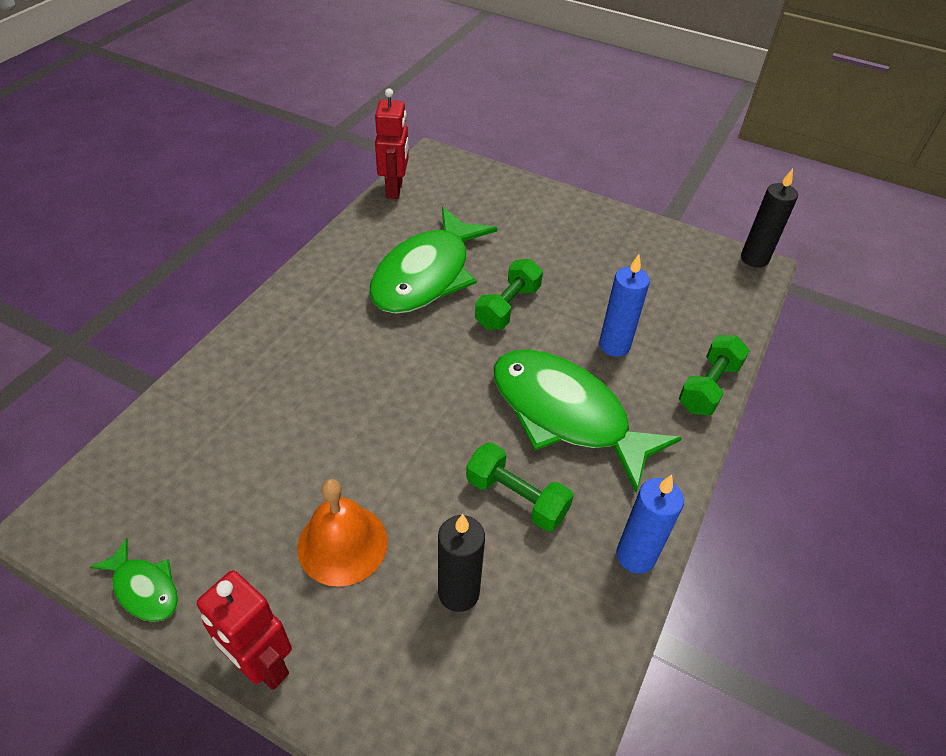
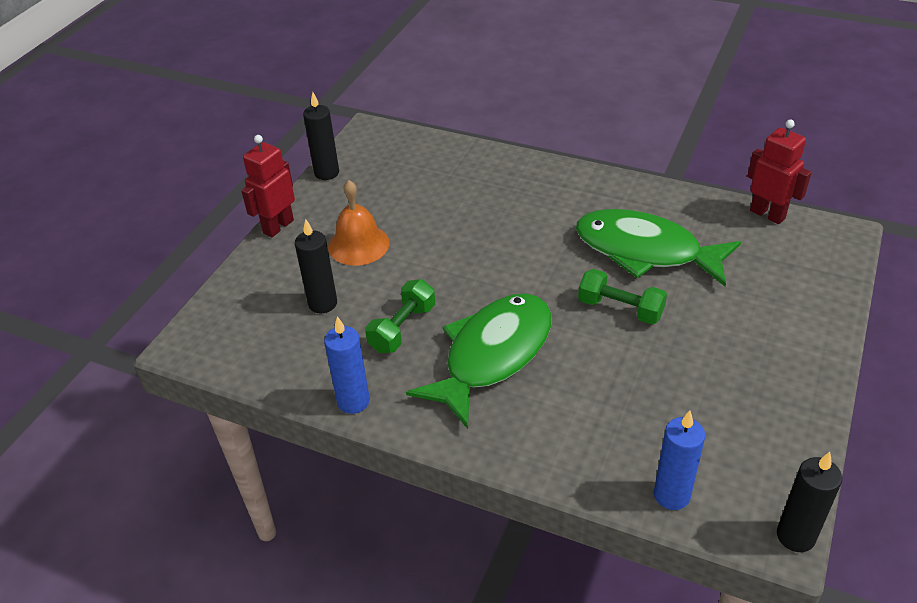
camera: 90 degrees right, 5 degrees down
(144, 588) = (327, 173): green fish -> black candle
(395, 189) = (767, 214): red robot -> red robot turned 135 degrees counterclockwise
(614, 345) = (590, 389): blue candle -> blue candle (671, 495)
(708, 387) = (551, 466): green dumbbell -> none

